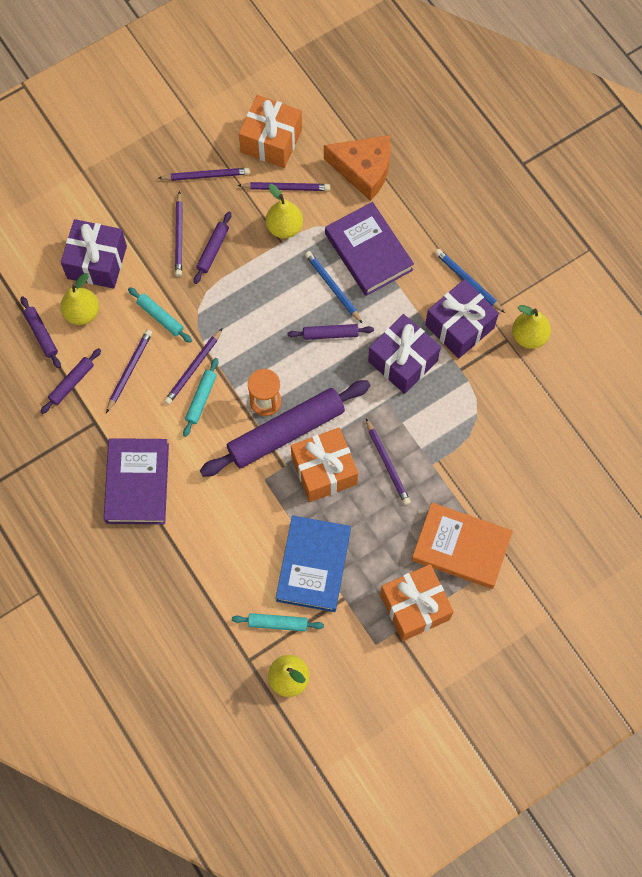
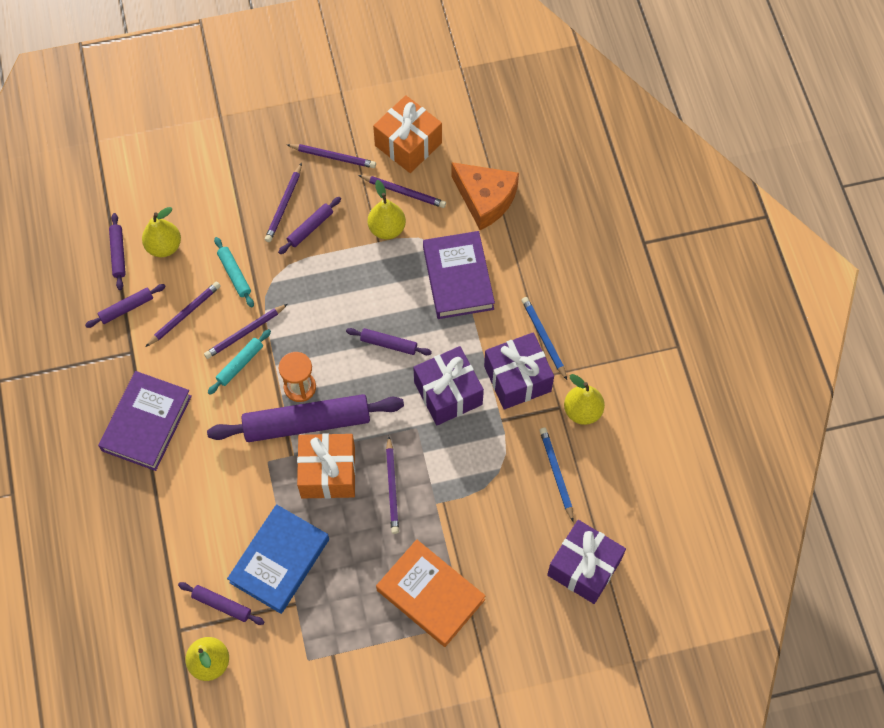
camera: 20 degrees right, 5 degrees down
(97, 262) = (197, 204): purple gift -> purple gift (584, 567)
(278, 623) = (222, 605): turquoise rolling pin -> purple rolling pin
(333, 287) = (409, 300): blue pencil -> blue pencil (556, 473)
(415, 607) = (361, 637): orange gift -> none

